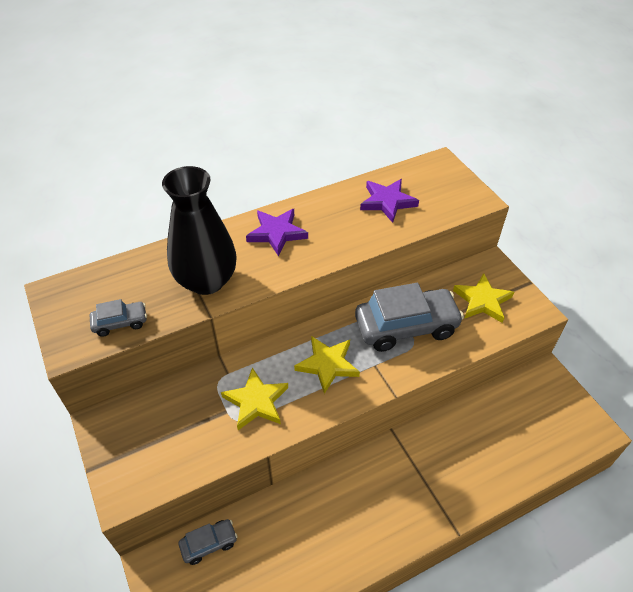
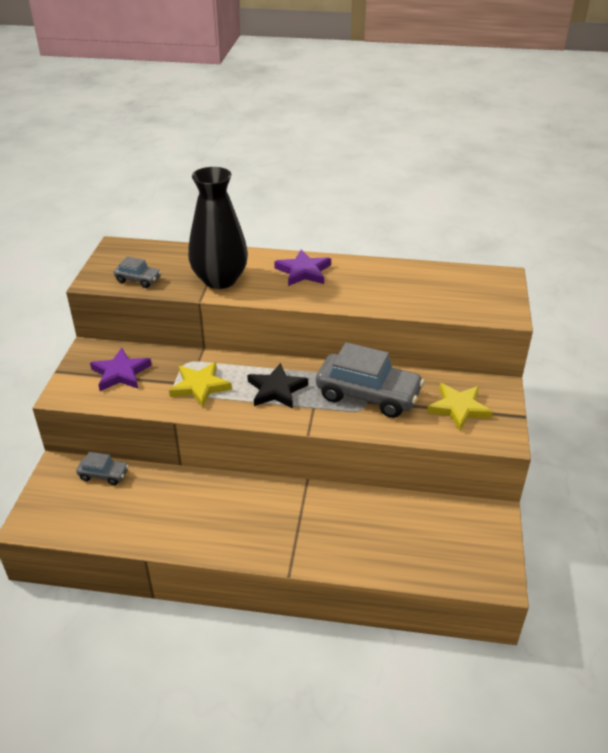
camera: 35 degrees right, 10 degrees down
(327, 365) = (276, 389): yellow star -> black star
(387, 202) = (419, 285): purple star -> purple star (120, 373)

